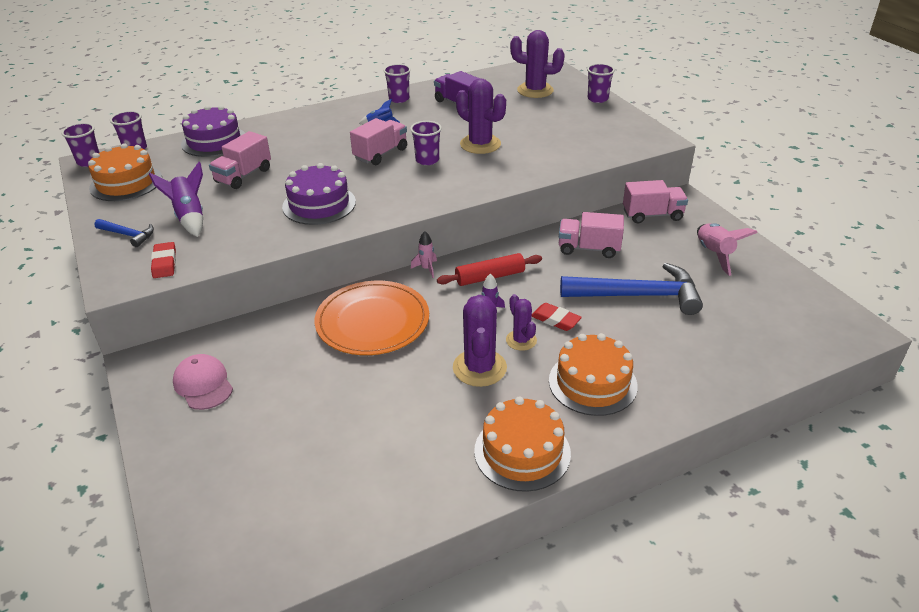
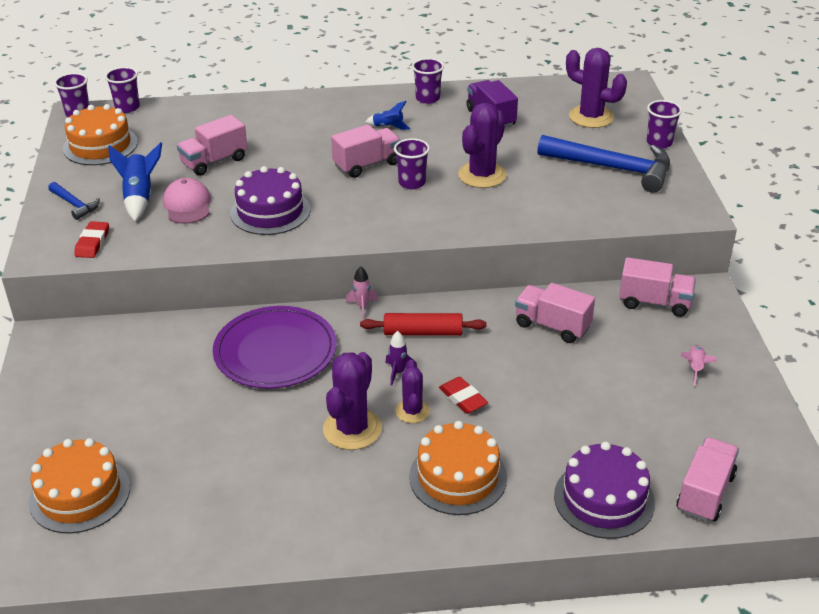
camera: 20 degrees right, 0 degrees up
(189, 217) = (140, 197): purple rocket -> blue rocket
(203, 384) = (86, 374): pink cap -> pink cap (187, 205)
(214, 141) = (207, 114): purple cake -> purple cake (604, 499)
(372, 321) = (275, 351): orange plate -> purple plate
(480, 144) = (482, 175): purple cactus -> purple cactus turned 60 degrees clockwise
(522, 452) = (342, 526): orange cake -> orange cake (80, 494)
(638, 295) = (572, 394): blue hammer -> blue hammer (613, 168)
(714, 254) = (695, 368): pink rocket -> pink rocket, size x0.58
(786, 343) = (705, 493): none -> pink truck

